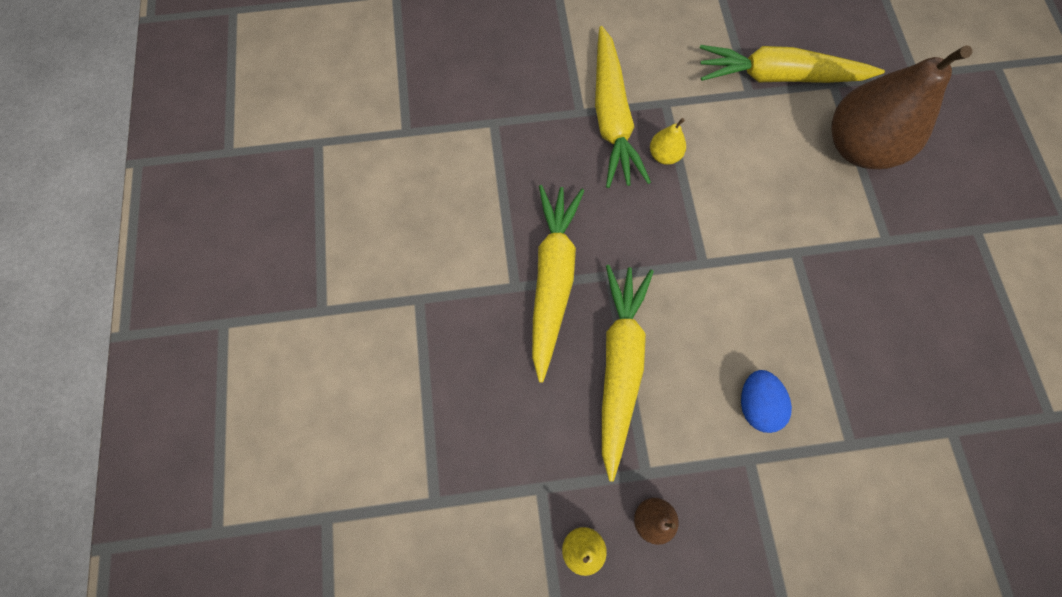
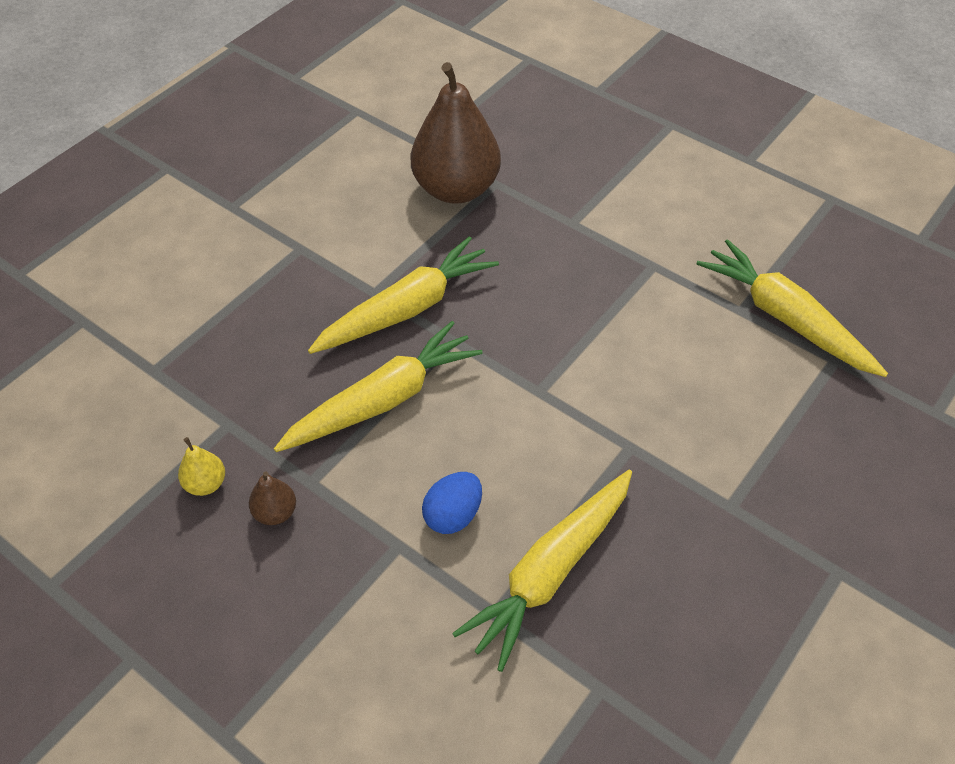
camera: 45 degrees right, 20 degrees down
(611, 117) = (593, 243): yellow carrot -> yellow carrot (550, 572)
(664, 155) = (604, 298): yellow pear -> none
(858, 147) = (796, 420): brown pear -> brown pear (456, 189)

